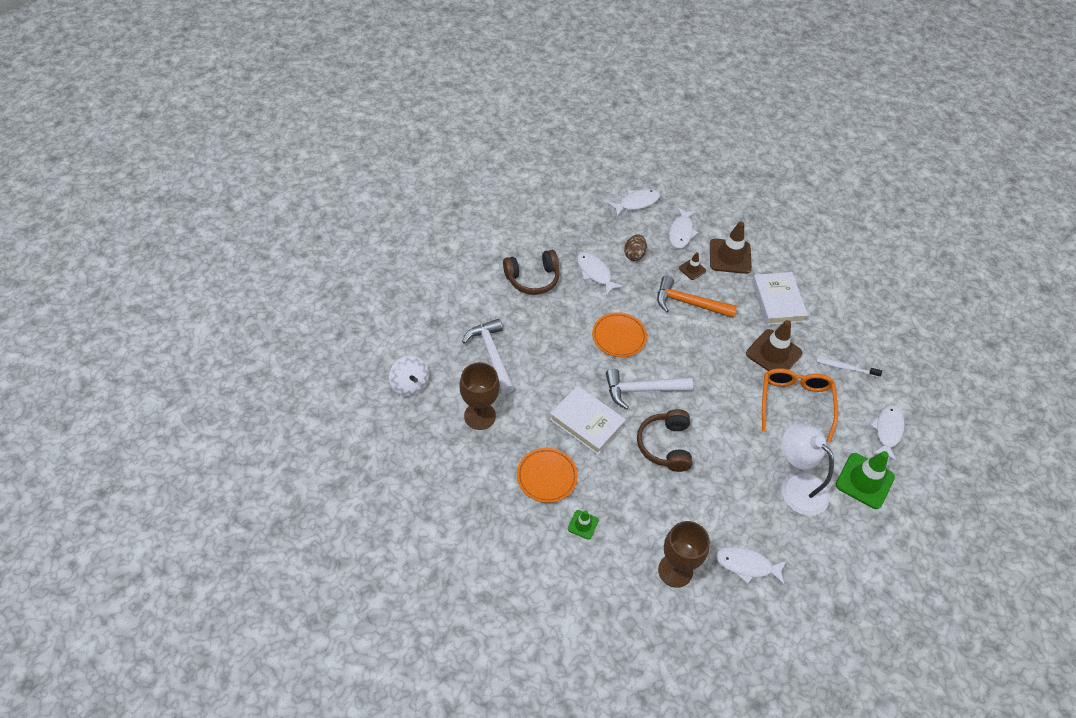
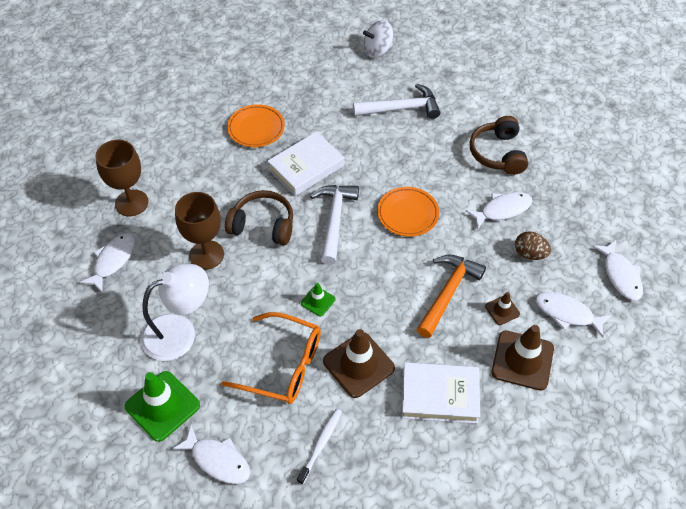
camera: 105 degrees right, 0 degrees up
(480, 416) = (333, 92): brown goblet -> brown goblet (206, 255)
(583, 524) = (200, 146): green traffic cone -> green traffic cone (318, 301)

